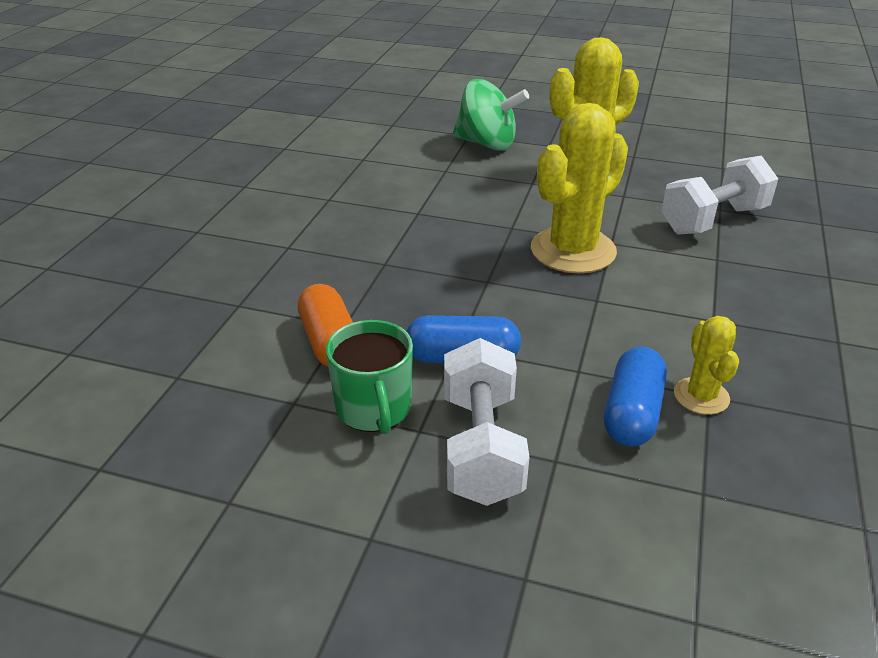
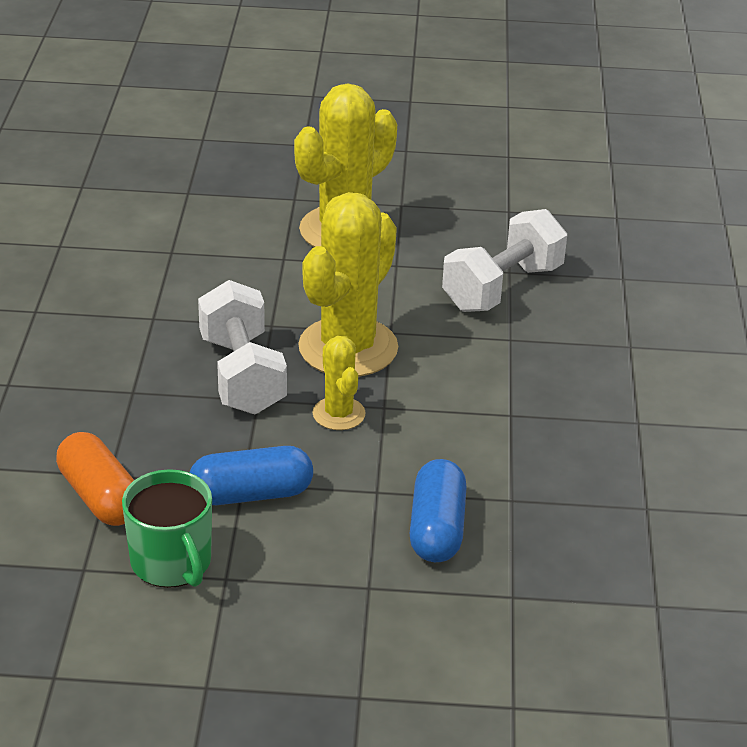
camera: 15 degrees left, 0 degrees up
(481, 447) = (293, 585): white dumbbell -> white dumbbell (242, 375)
(487, 144) = (215, 205): green spinning top -> none
(701, 396) = (503, 501): yellow cactus -> yellow cactus (339, 414)

